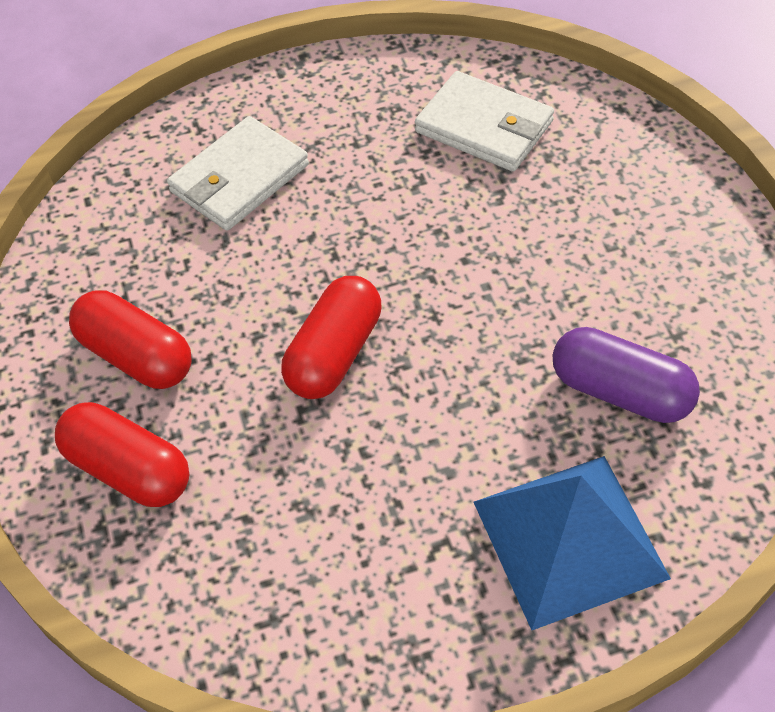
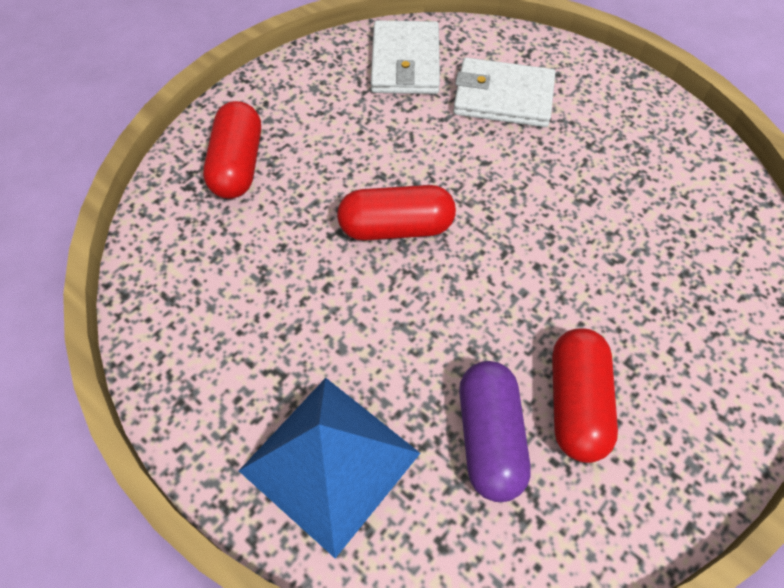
camera: 55 degrees right, 5 degrees up
(136, 356) = (323, 122): red capsule -> red capsule (576, 403)
(484, 127) = (676, 215): white wallet -> white wallet (405, 62)

